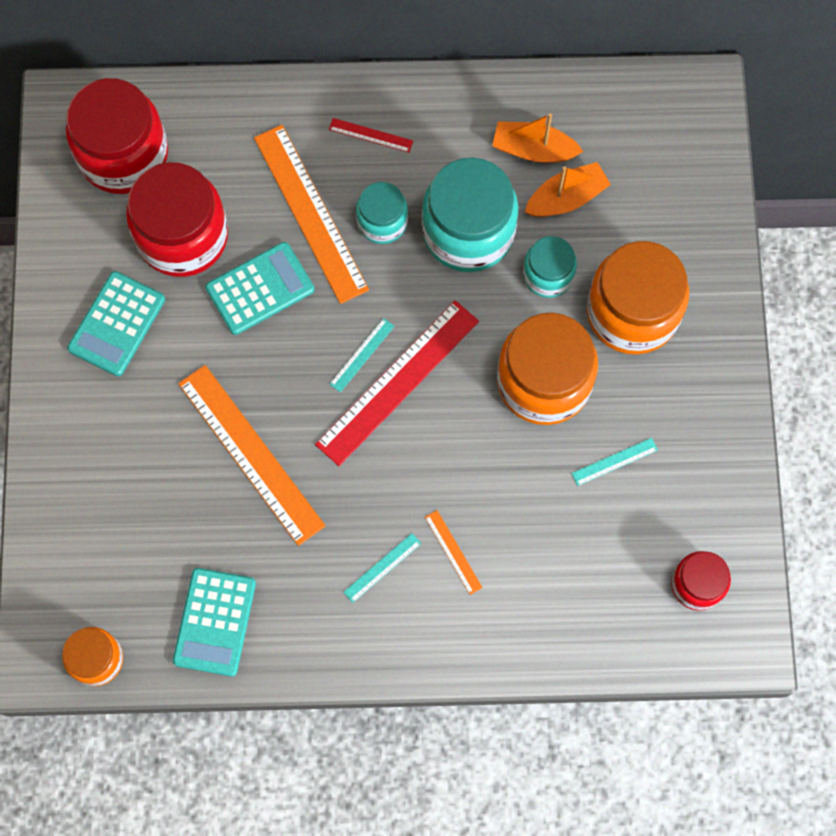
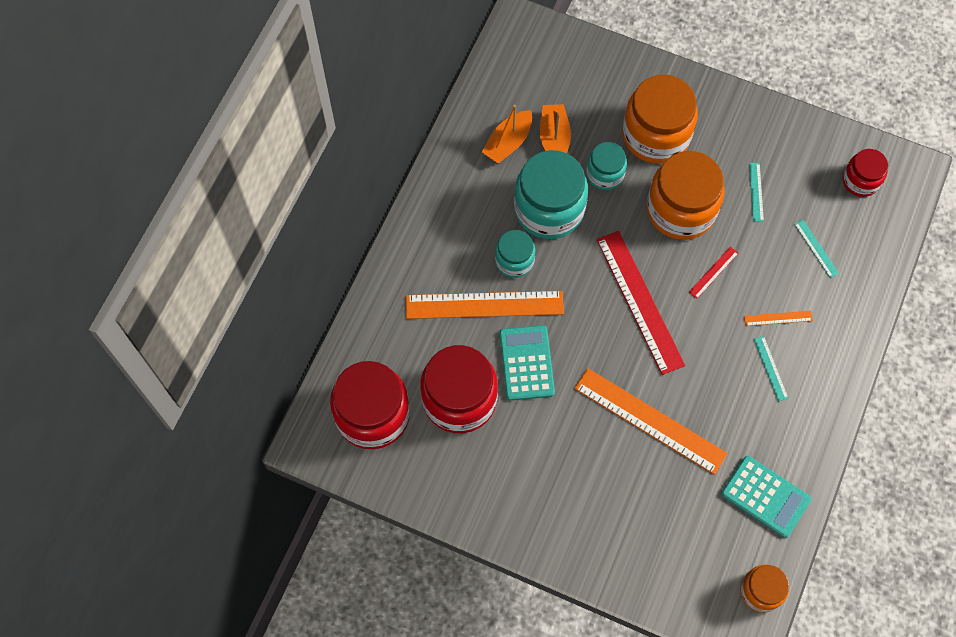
camera: 65 degrees left, 5 degrees down
(117, 324) = (507, 474): turquoise calculator -> none
(251, 454) = (650, 420): orange ruler -> orange ruler turned 45 degrees clockwise
(362, 355) = (609, 316): turquoise ruler -> turquoise ruler (816, 248)
(371, 135) = (444, 240): red ruler -> red ruler (713, 272)

